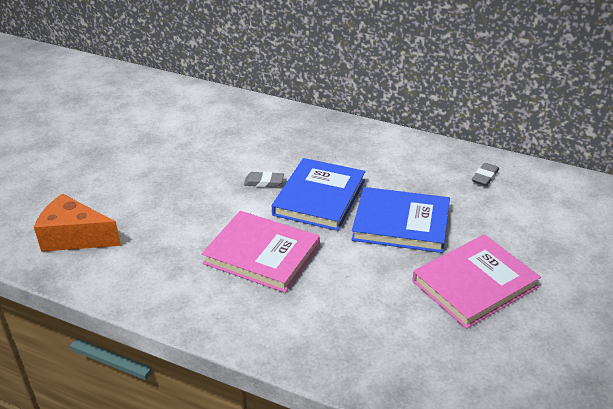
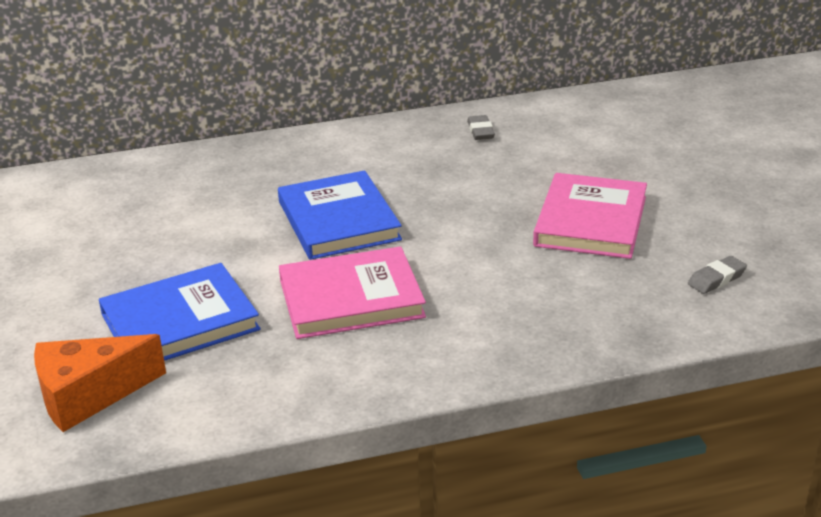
camera: 40 degrees left, 5 degrees down
(264, 182) = (253, 235): grey eraser -> grey eraser (716, 279)
(401, 223) = (455, 205): blue book -> blue book (180, 322)

